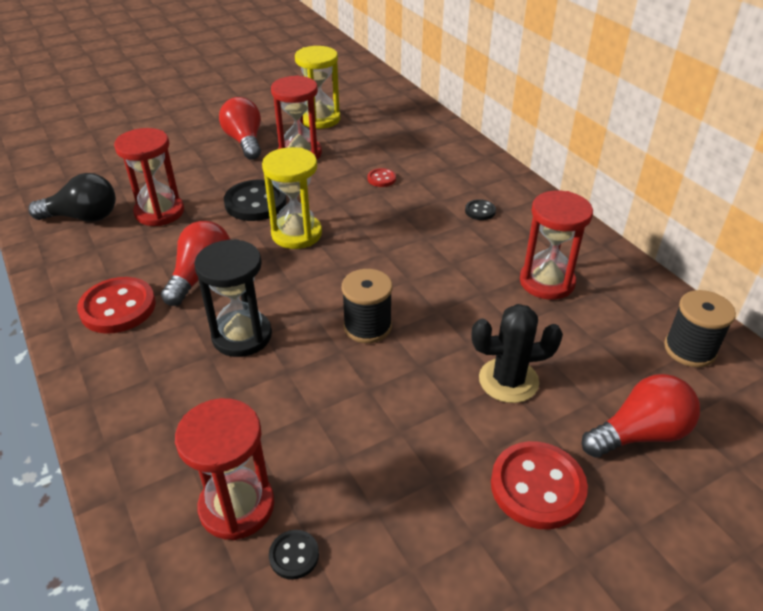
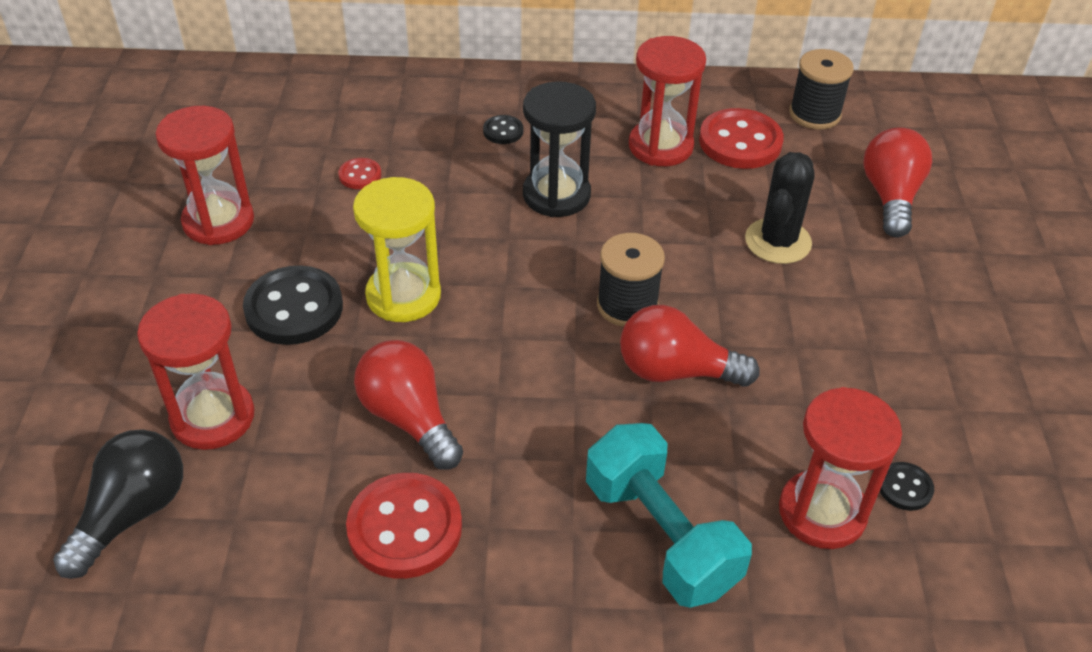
camera: 60 degrees left, 5 degrees up
(167, 421) = (660, 535): none -> turquoise dumbbell
(242, 336) = (561, 418): black hourglass -> black hourglass (556, 195)
(245, 141) = (120, 263): red light bulb -> red light bulb (676, 371)
(320, 119) = (150, 167): yellow hourglass -> none
(537, 487) = (912, 287): red button -> red button (740, 142)

